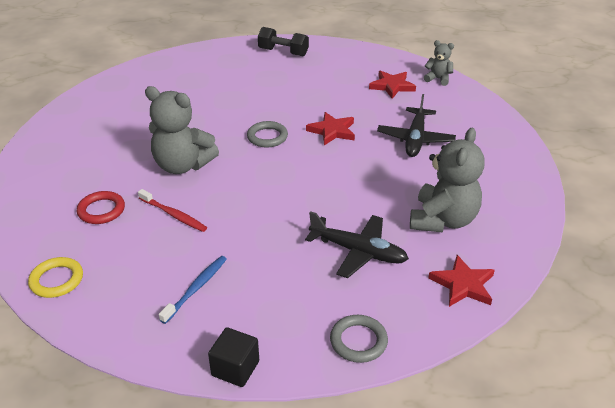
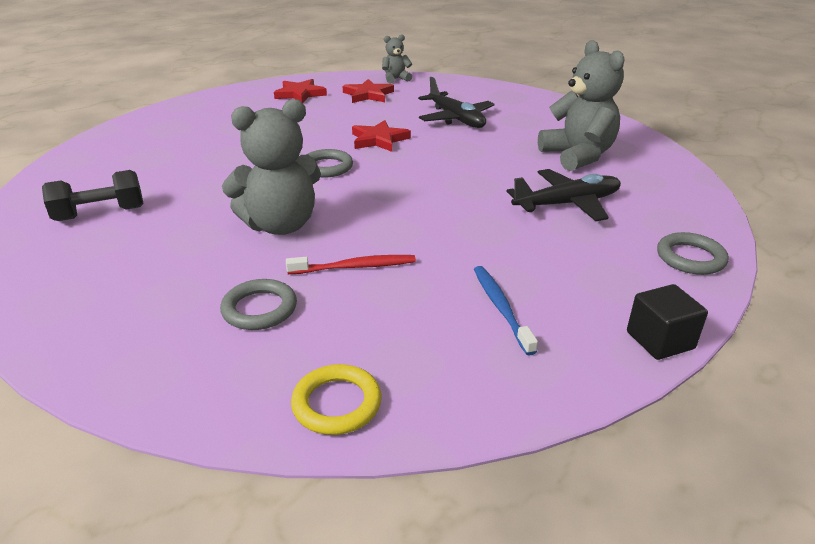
camera: 45 degrees left, 5 degrees down
(101, 210) = (259, 309): red ring -> grey ring
(283, 52) = (215, 105): black dumbbell -> black dumbbell (100, 214)
(463, 285) = (669, 185): red star -> red star (300, 94)

